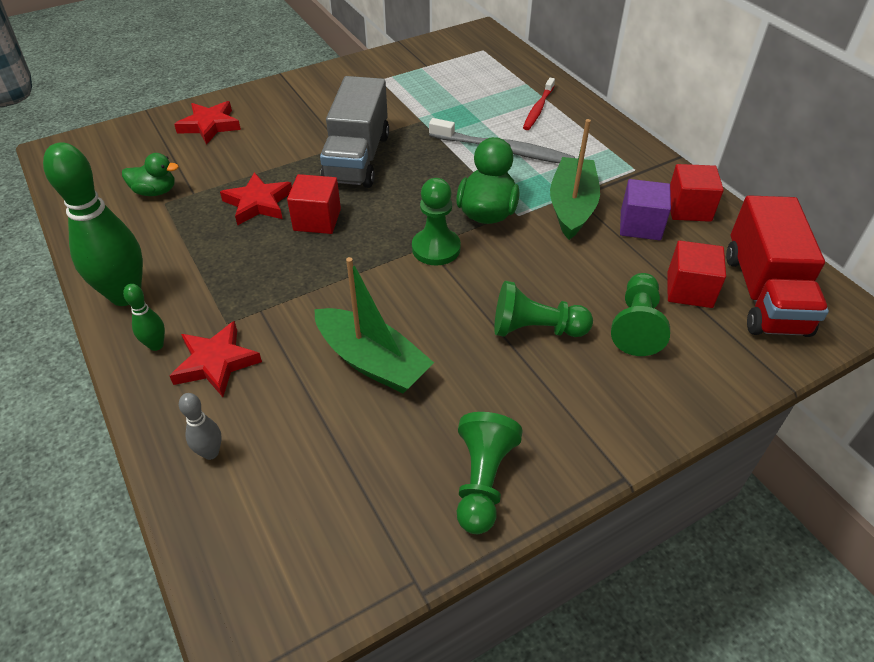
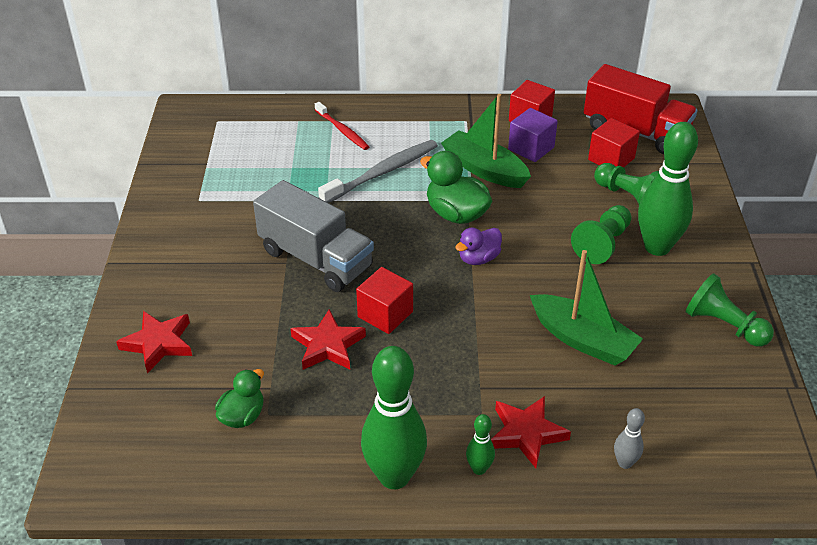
camera: 60 degrees left, 5 degrees down
(372, 361) = (582, 339): green boat -> green boat turned 60 degrees clockwise
(436, 248) = (478, 258): green pawn -> purple duck
(571, 376) = (657, 247): none -> green bowling pin

